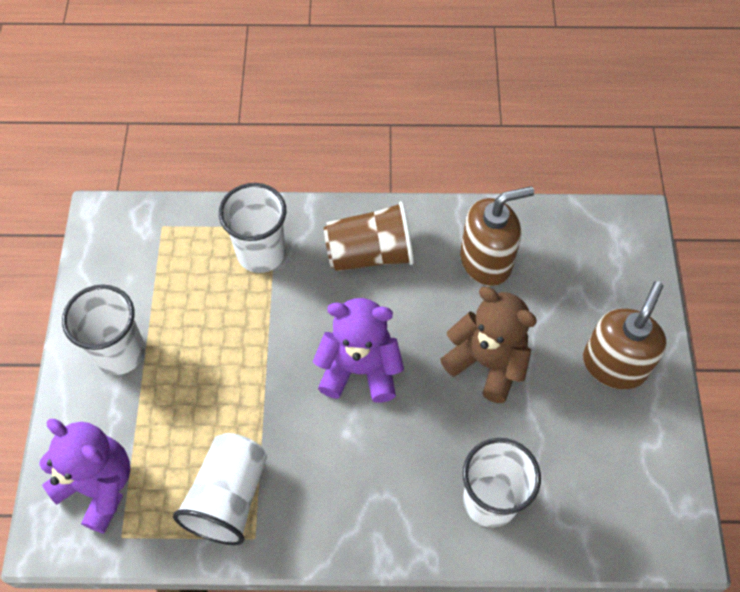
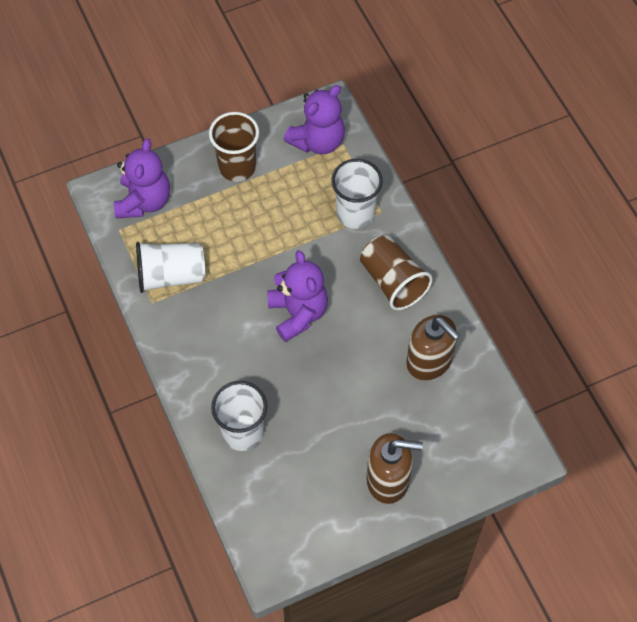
camera: 65 degrees right, 0 degrees up
(119, 352) = (237, 167): white cup -> brown cup
(141, 250) = (318, 141): none -> purple teddy bear
(487, 362) = (345, 392): brown teddy bear -> none

